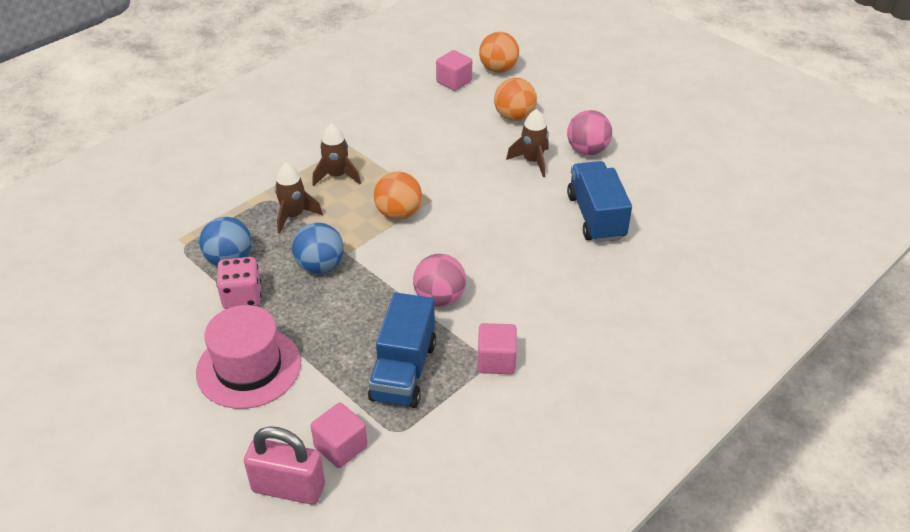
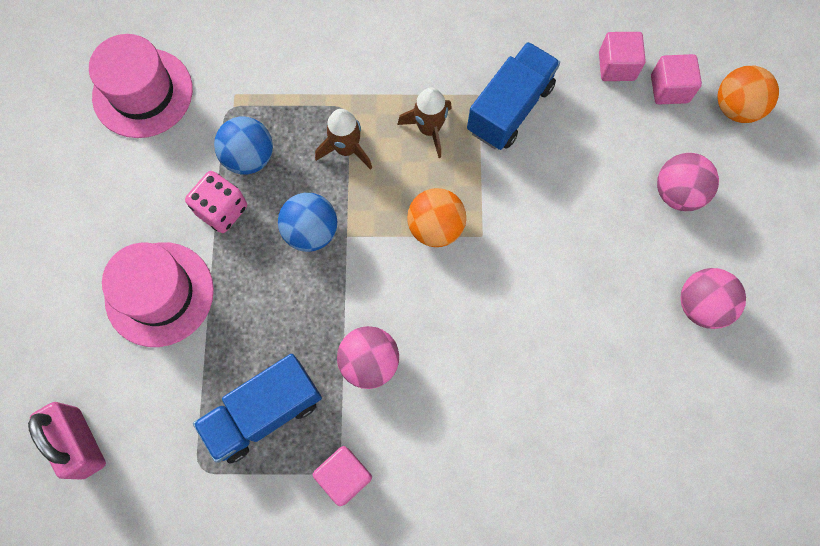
camera: 45 degrees right, 30 degrees up
(103, 279) = (143, 93): none -> pink hat
(341, 447) = (149, 441): pink cube -> pink cube (616, 66)
(514, 117) = (677, 193): orange ball -> pink ball
(532, 161) = (629, 271): brown rocket -> none
(596, 217) = (610, 399): blue truck -> blue truck (510, 109)

